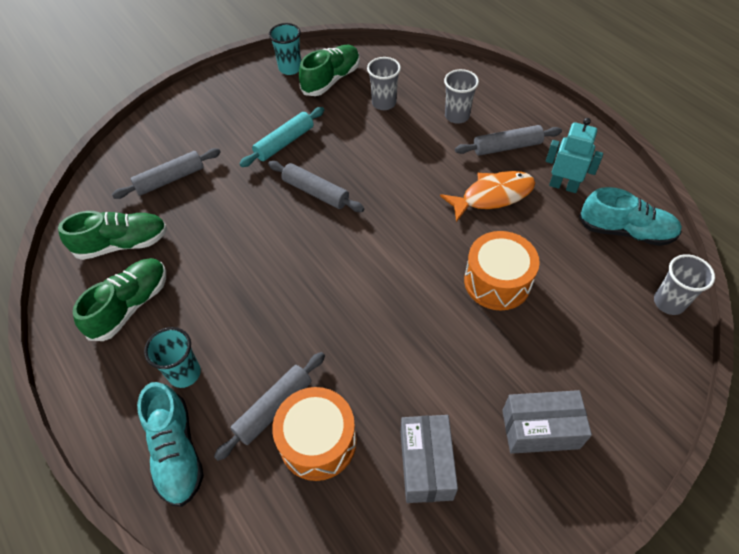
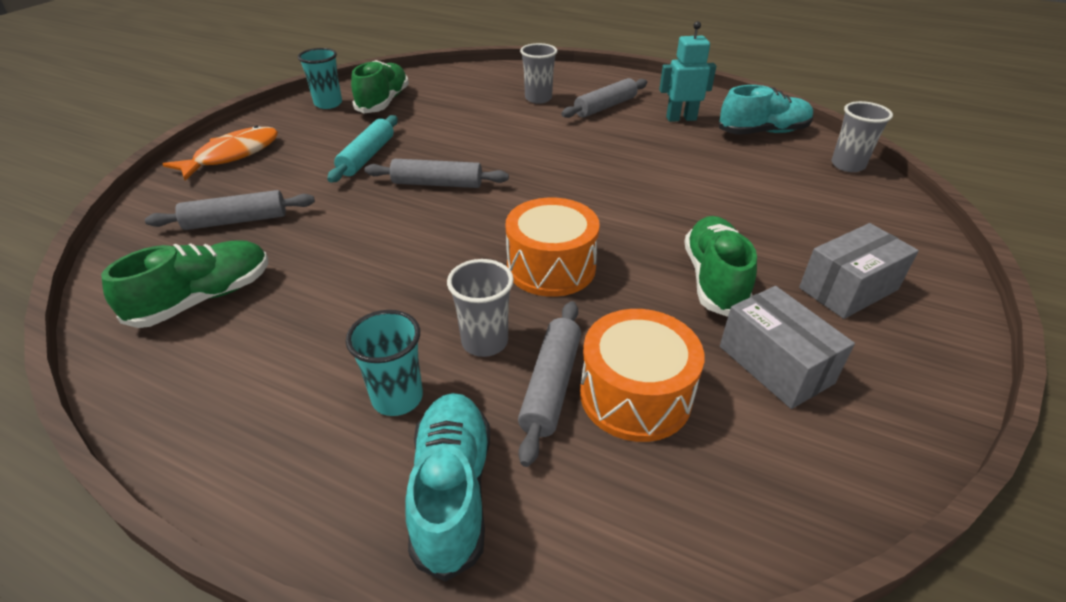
camera: 30 degrees left, 15 degrees down
(130, 305) = (260, 356): green shoe -> green shoe (714, 279)
(170, 179) = (236, 221): grey rolling pin -> grey rolling pin turned 45 degrees clockwise
(176, 451) = (452, 491): turquoise shoe -> turquoise shoe turned 135 degrees counterclockwise
(384, 103) = (456, 106): grey cup -> grey cup (484, 342)
(493, 196) = (625, 140): orange fish -> orange fish (232, 155)
(497, 281) = (691, 195): orange drum -> orange drum (551, 267)

